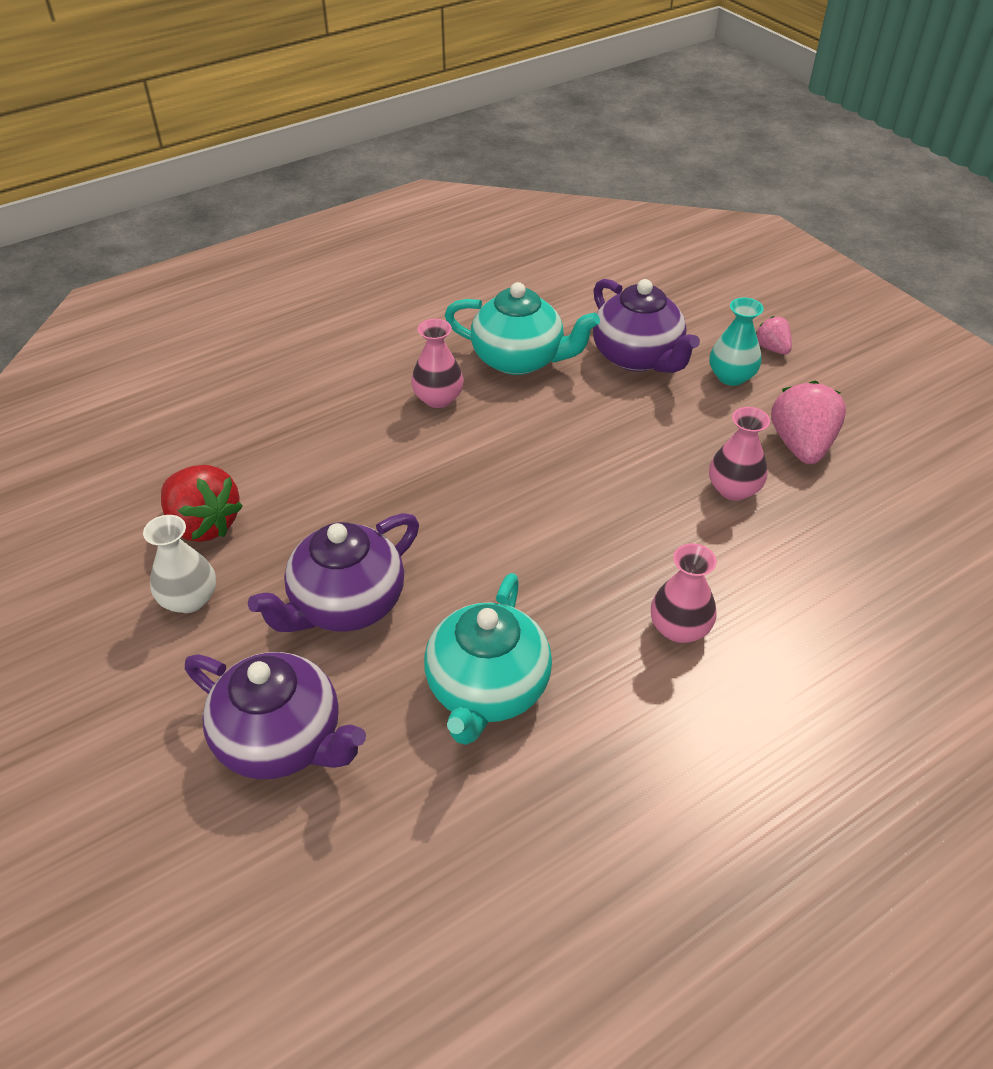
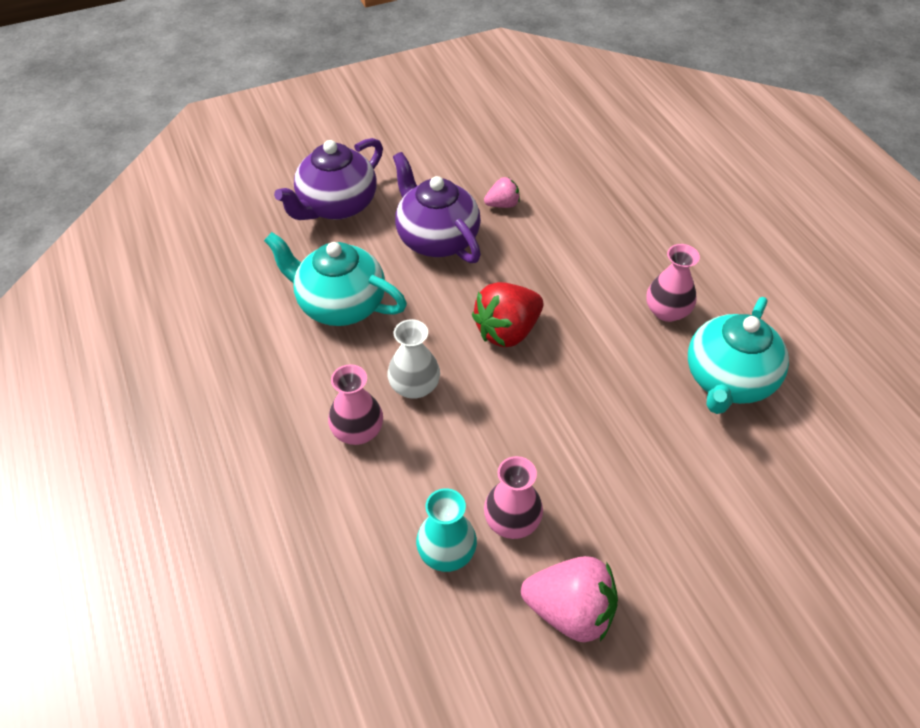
camera: 100 degrees right, 5 degrees up
(189, 599) = (461, 166): white vase -> white vase (414, 386)
(204, 524) = (529, 171): red strawberry -> red strawberry (507, 331)
(638, 357) = (734, 488): purple teapot -> none
(731, 376) = (698, 576): turquoise vase -> turquoise vase (446, 552)
(772, 348) = (756, 643): pink strawberry -> pink strawberry (502, 204)

